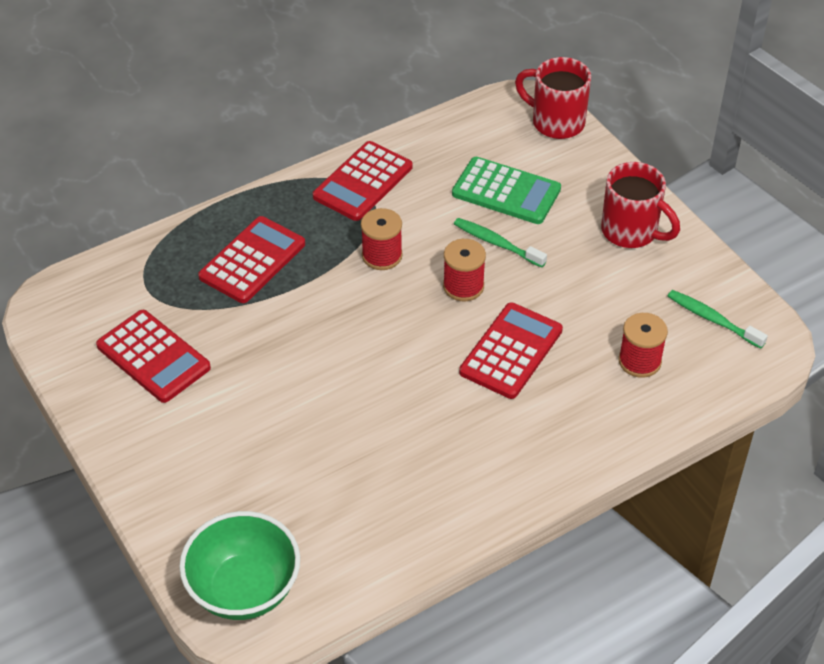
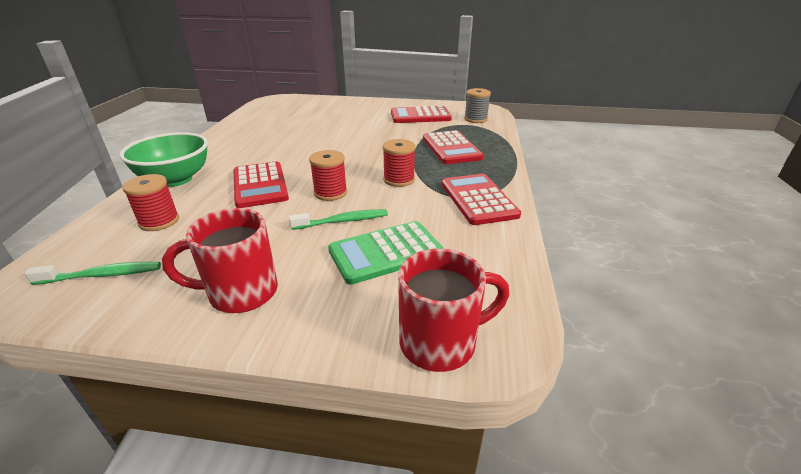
camera: 130 degrees right, 15 degrees down
(113, 290) = (475, 119): none -> grey spool
(244, 589) = (284, 102): green bowl -> green bowl (176, 179)

